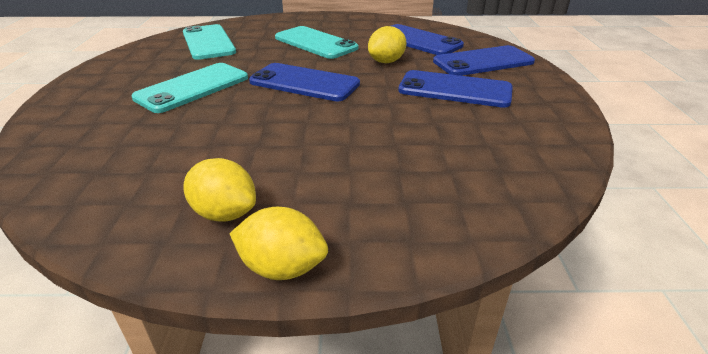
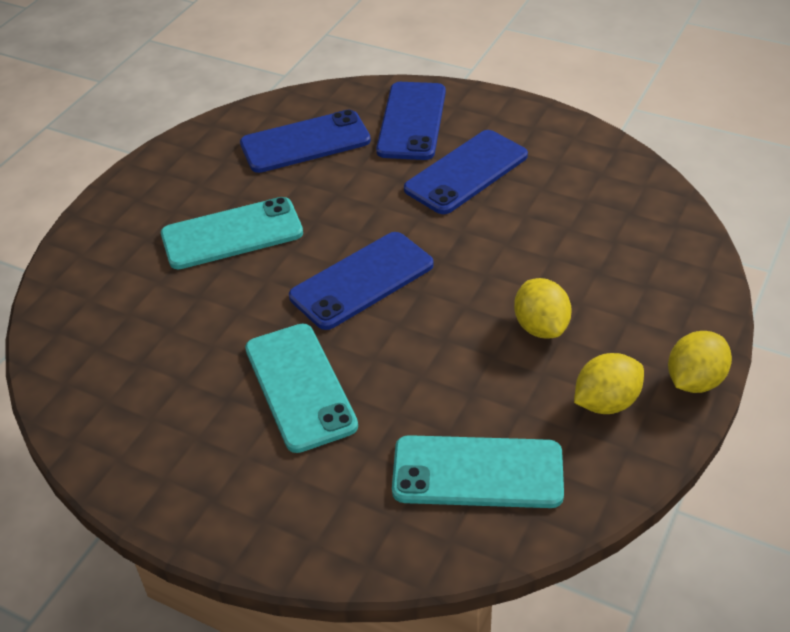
camera: 60 degrees left, 10 degrees up
(208, 42) = (127, 345): turquoise phone -> turquoise phone (477, 473)
(386, 61) = (351, 193): yellow lemon -> yellow lemon (541, 327)

